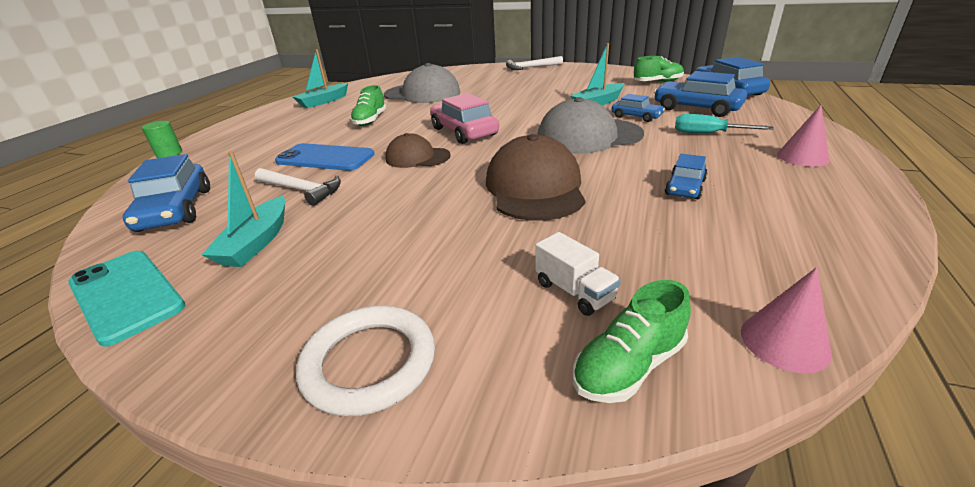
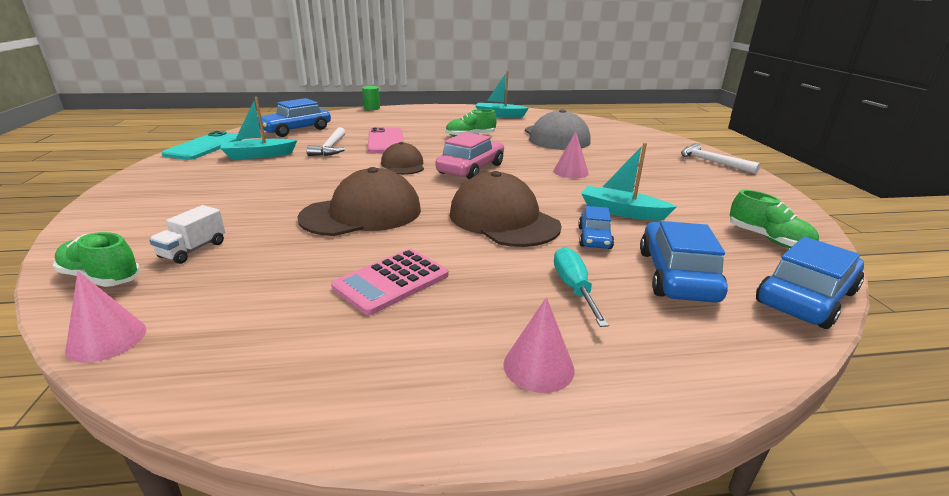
camera: 60 degrees right, 5 degrees down
(325, 158) = (386, 141): blue phone -> pink phone
(369, 363) = (131, 207): white ring -> none
(509, 102) = (570, 172): none -> pink cone
(588, 136) = (503, 219): grey cap -> brown cap
(685, 187) = (391, 281): blue car -> pink calculator

